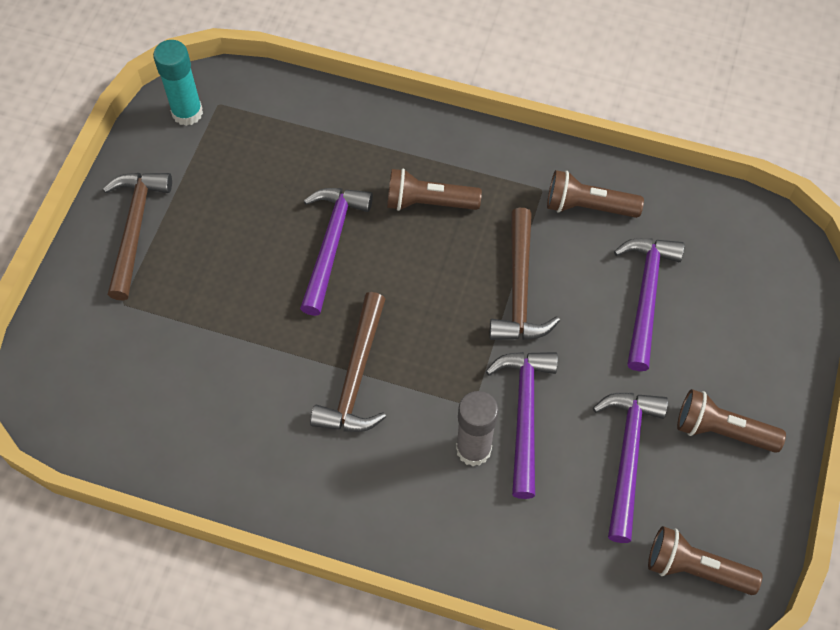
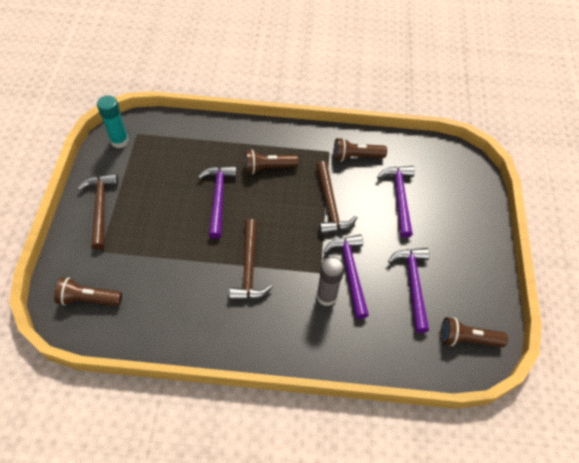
camera: 15 degrees left, 5 degrees down
(722, 430) = (460, 261): brown flashlight -> brown flashlight (89, 299)

